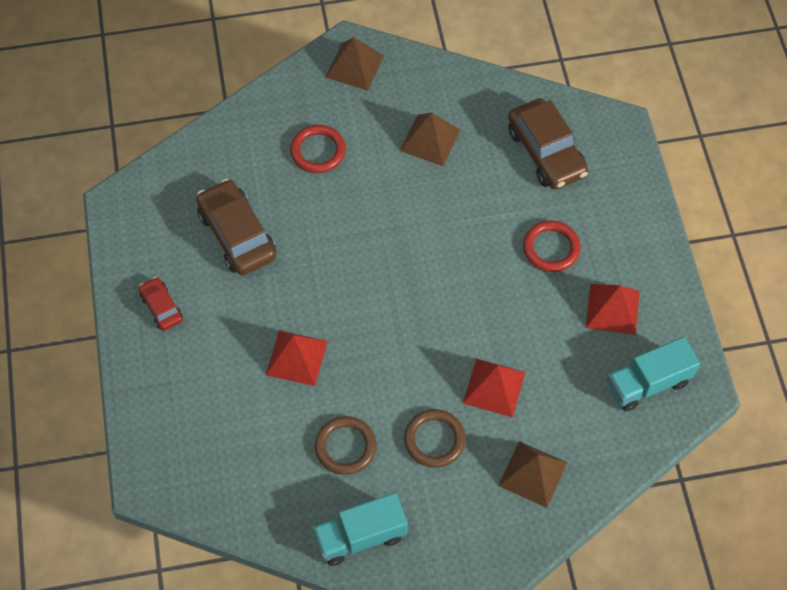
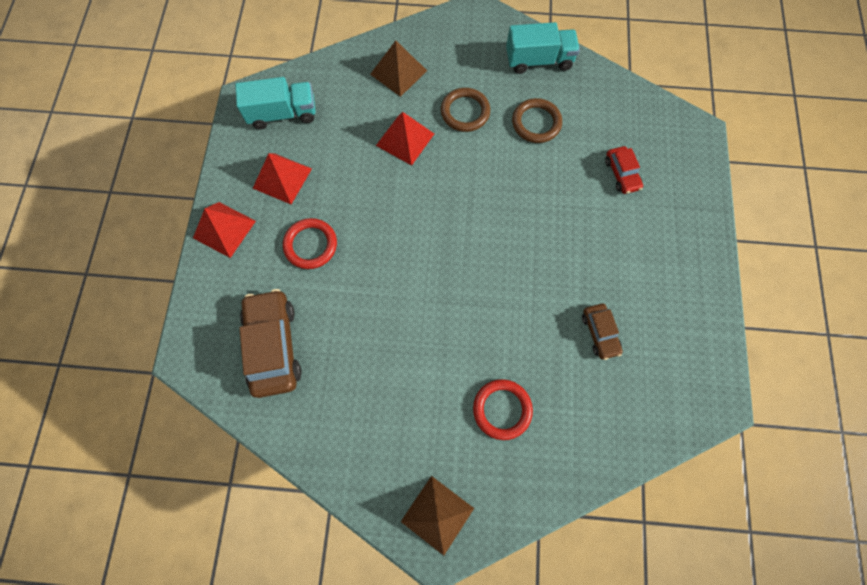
camera: 165 degrees left, 10 degrees up
(161, 307) = (678, 276): red car -> red car (621, 174)
(237, 235) = (599, 333): brown car -> brown car, size x0.54
(296, 358) = (562, 202): red pyramid -> red pyramid (224, 229)
(430, 140) = (383, 392): brown pyramid -> none

